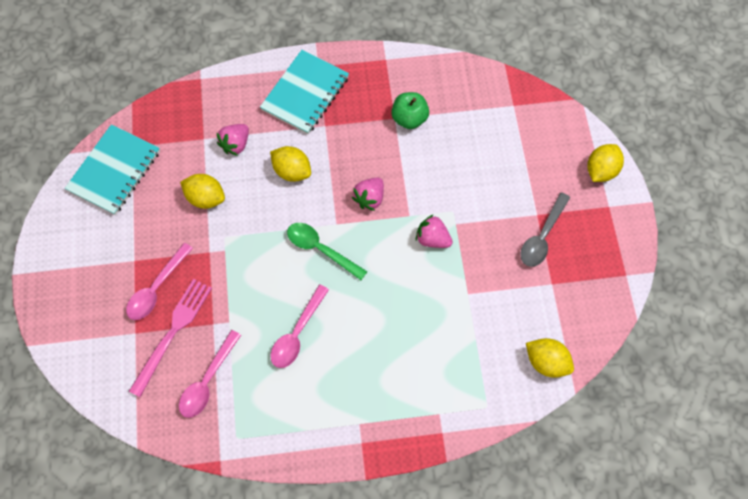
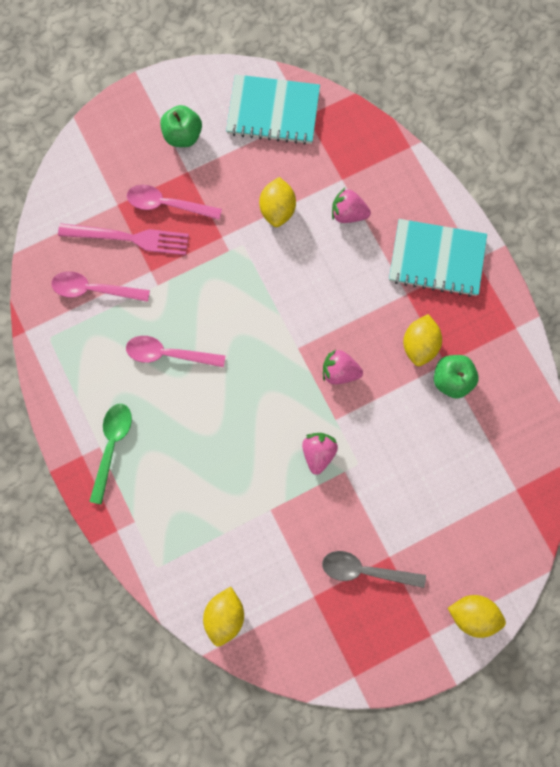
camera: 70 degrees right, 10 degrees up
(98, 253) = (183, 135): none -> green apple
(292, 171) = (340, 281): yellow lemon -> yellow lemon (419, 345)
(321, 249) = (264, 343): green spoon -> green spoon (112, 446)

